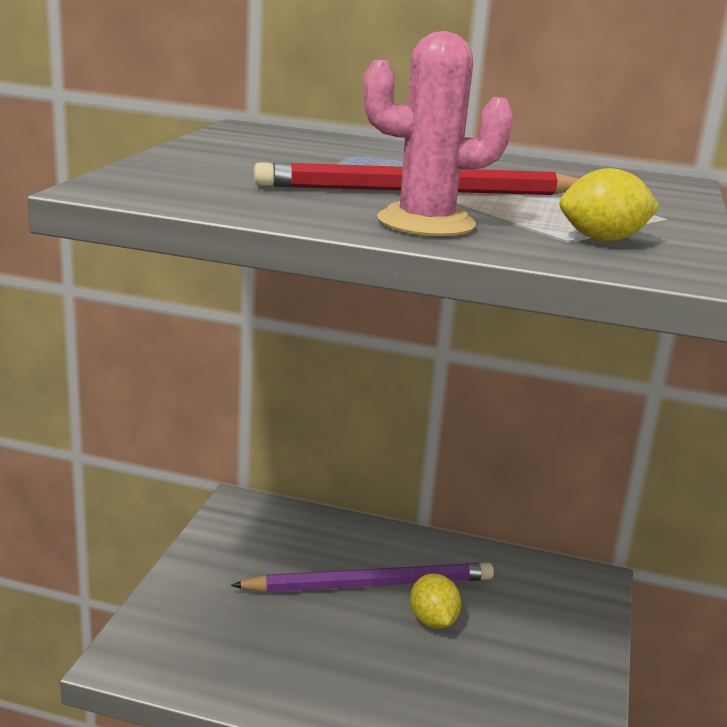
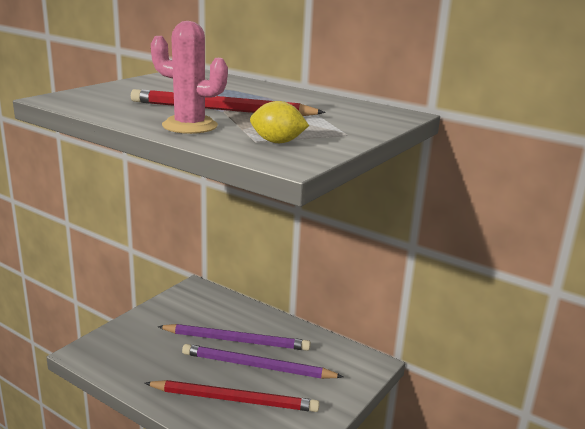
camera: 20 degrees right, 0 degrees up
(433, 621) = (257, 366): yellow lemon -> purple pencil
(438, 685) = (234, 399): none -> red pencil

